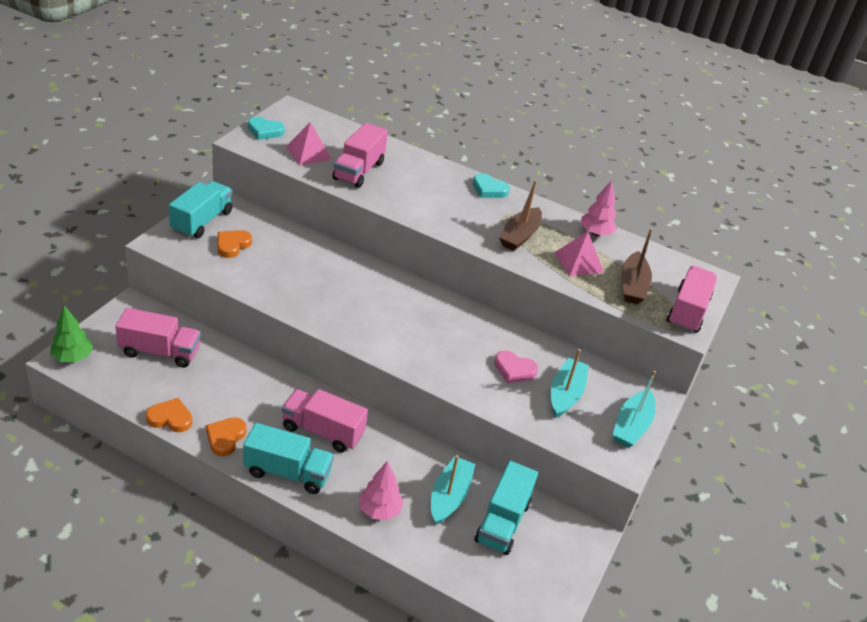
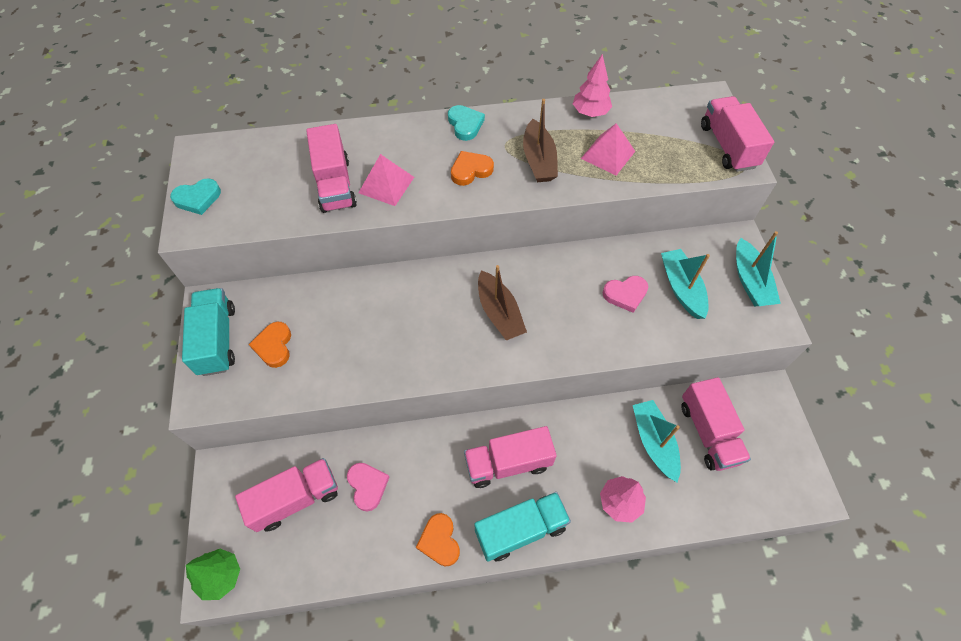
camera: 30 degrees left, 20 degrees up
(170, 418) = (374, 563): orange heart -> orange heart (470, 170)
(212, 376) = (367, 486): none -> pink heart
(308, 153) = (267, 196): pink pyramid -> pink pyramid (386, 184)
(489, 189) = (465, 125): turquoise heart -> turquoise heart turned 105 degrees counterclockwise
(502, 522) = (708, 432): turquoise truck -> pink truck
(632, 286) = (668, 150): brown boat -> brown boat (499, 313)

